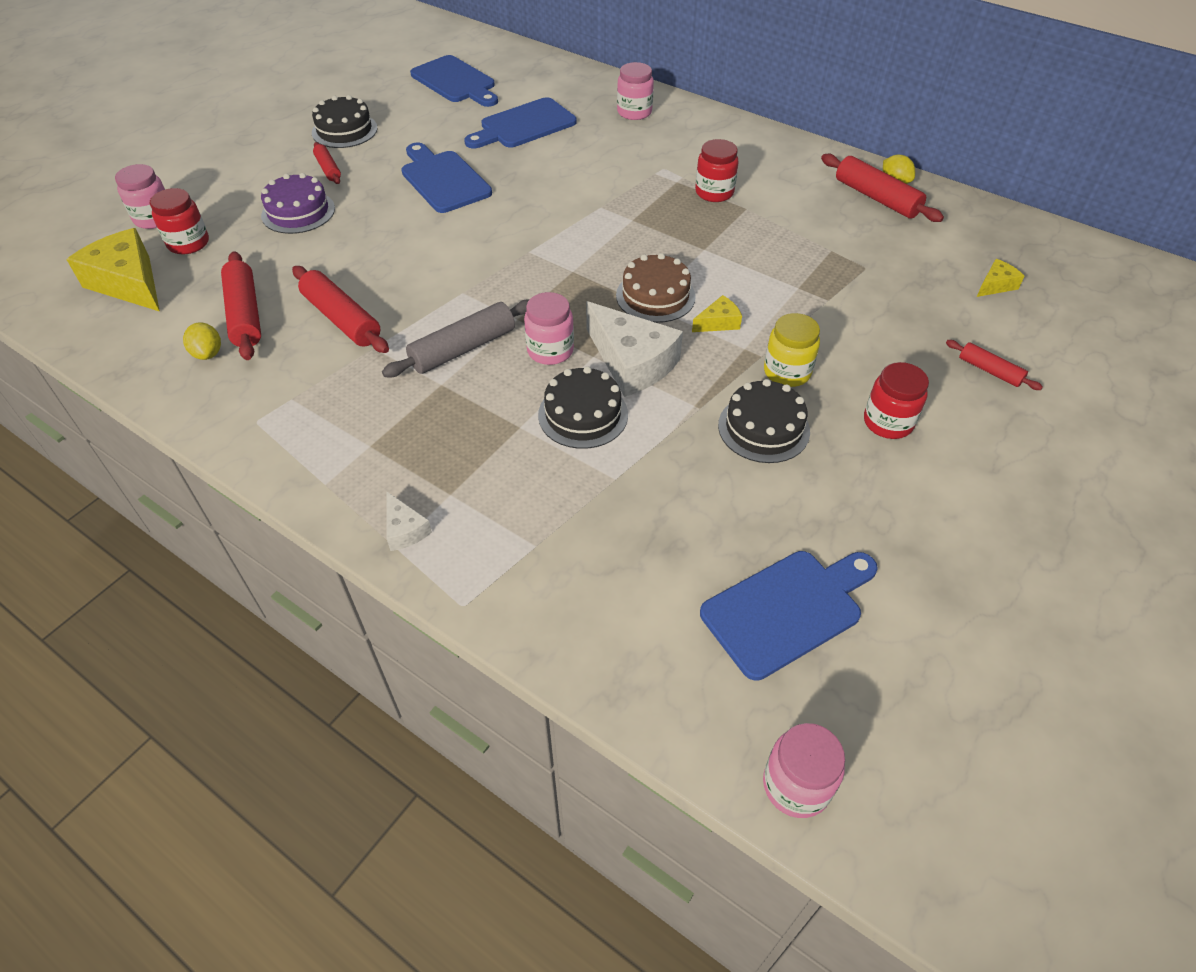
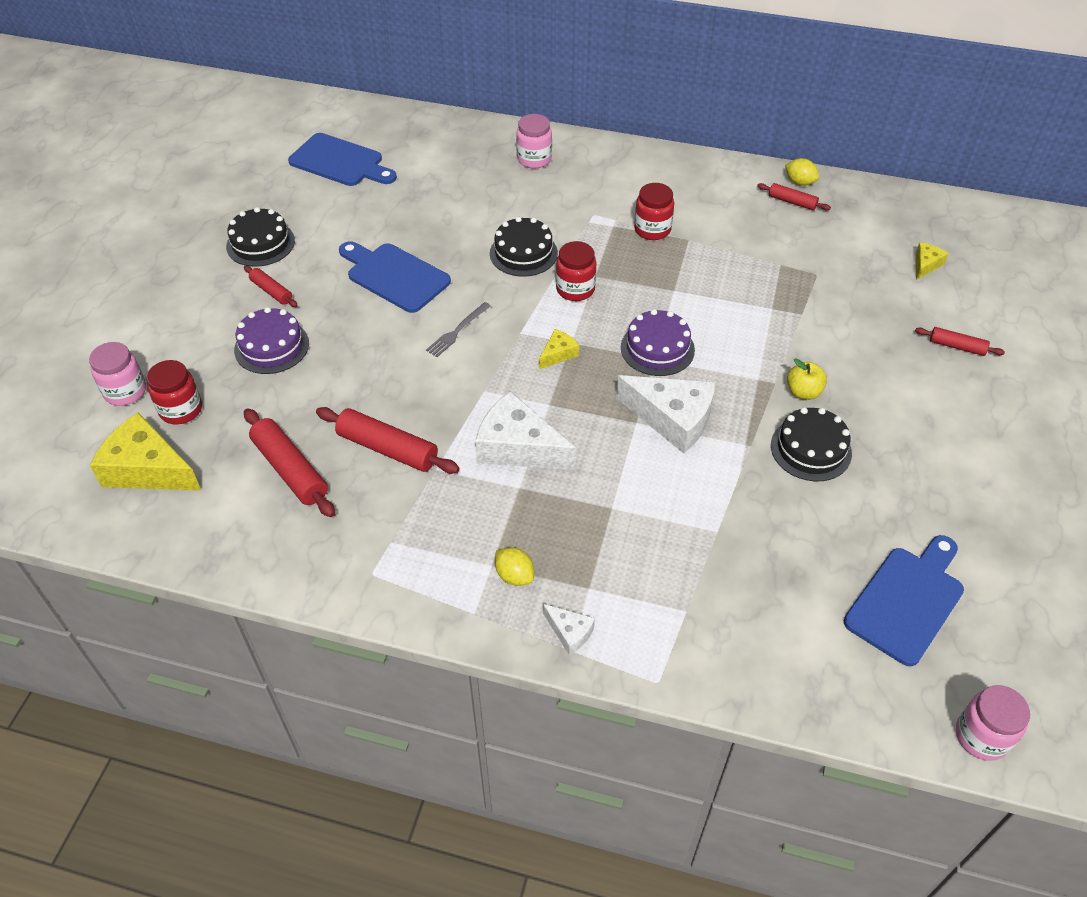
camera: 20 degrees left, 0 degrees up
(208, 353) = (280, 520): yellow lemon -> yellow lemon (514, 575)
(463, 348) = (518, 447): grey rolling pin -> white cheese
(470, 237) = (457, 331): none -> grey fork
(524, 125) = (437, 197): blue cutting board -> none
(550, 351) = (596, 427): pink jar -> none
(583, 414) = (658, 480): black cake -> black cake (523, 253)
(655, 296) = (657, 348): brown cake -> purple cake
(718, 322) = (724, 360): yellow cheese -> yellow cheese (558, 354)
(787, 372) = (803, 392): yellow jar -> yellow apple
(876, 198) = (792, 202): red rolling pin -> red rolling pin, size x0.57
(888, 422) = (903, 415): red jar -> red jar (575, 289)

